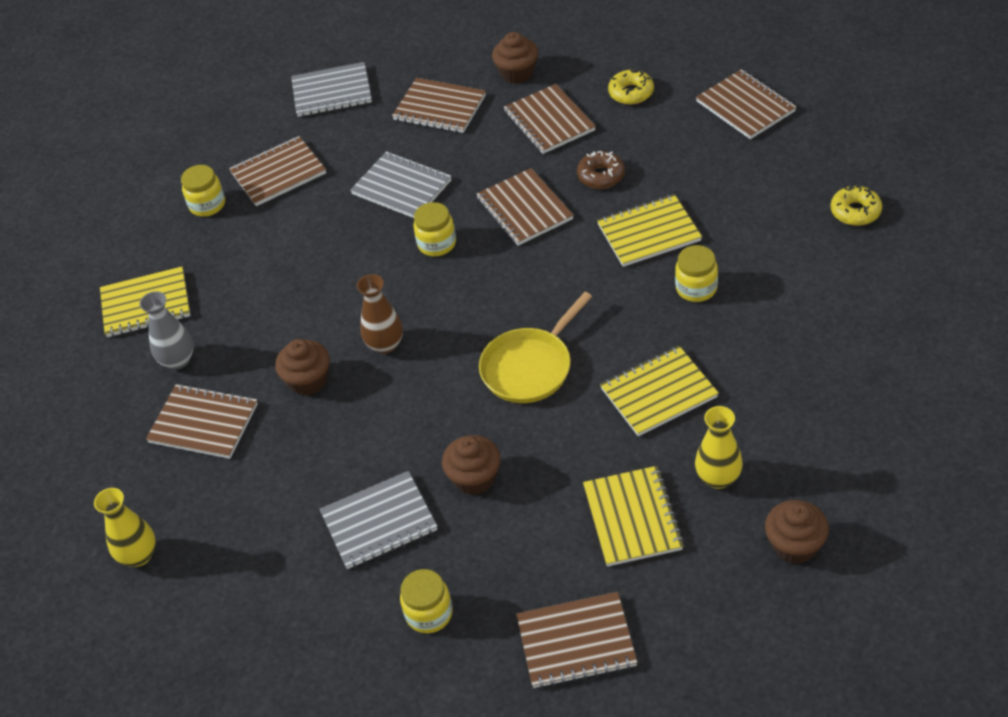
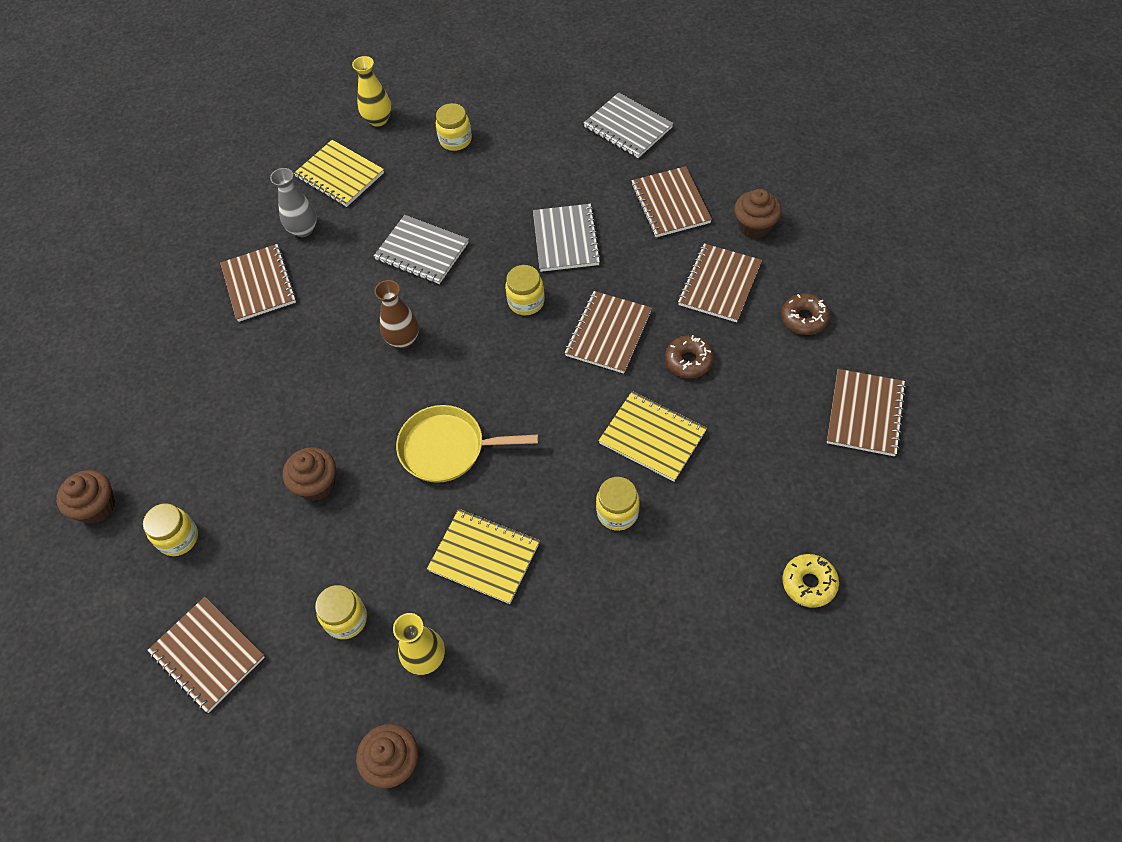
camera: 50 degrees right, 10 degrees up
(139, 555) = (129, 330): yellow vase -> yellow vase (378, 120)
(278, 173) = (518, 157): brown notebook -> none
(308, 380) = (337, 316): brown cupcake -> brown cupcake (96, 506)
(379, 522) = (239, 450): grey notebook -> grey notebook (422, 251)
(631, 93) = (804, 319): yellow donut -> brown donut
(632, 518) = (346, 619): yellow notebook -> yellow jar

